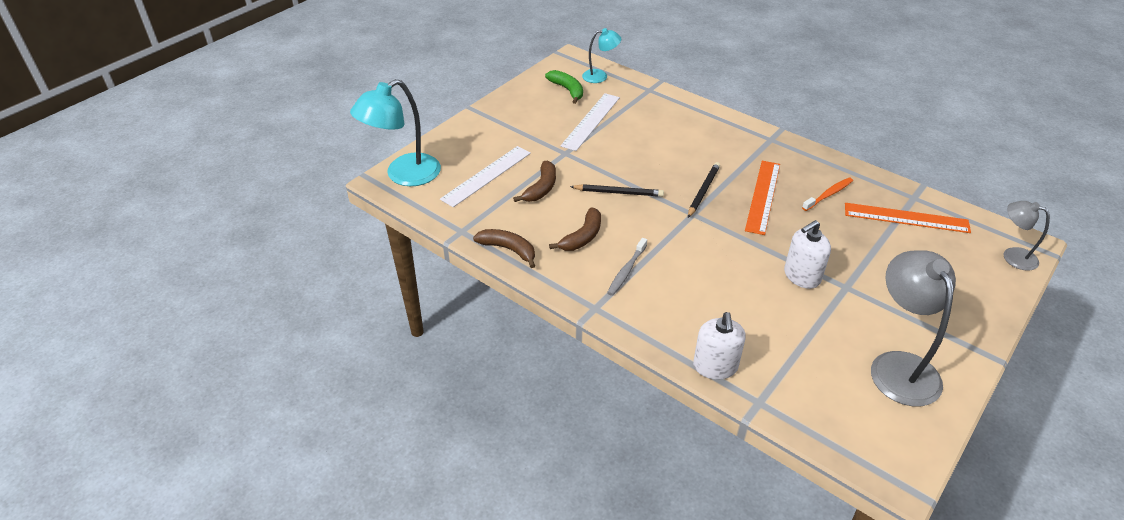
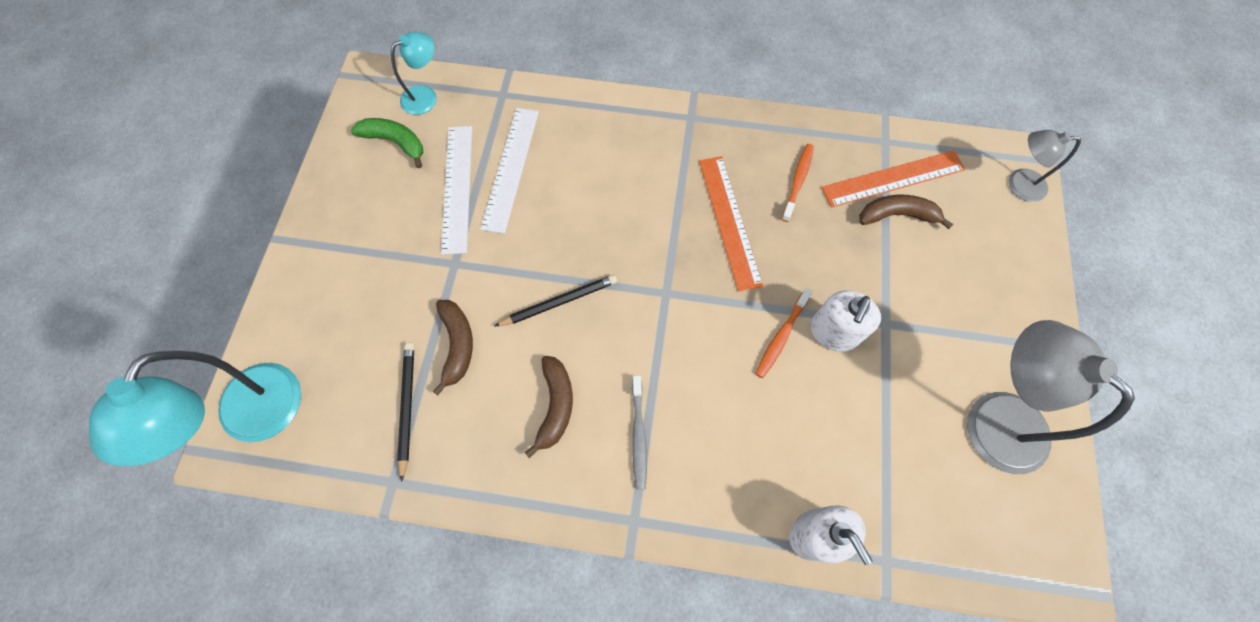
camera: 30 degrees left, 25 degrees up
(486, 175) = (370, 359): white ruler -> white ruler (510, 168)
(508, 249) = (473, 481): brown banana -> brown banana (897, 215)
(703, 191) = (658, 247): black pencil -> black pencil (407, 407)
(760, 263) = (781, 336): none -> orange toothbrush

